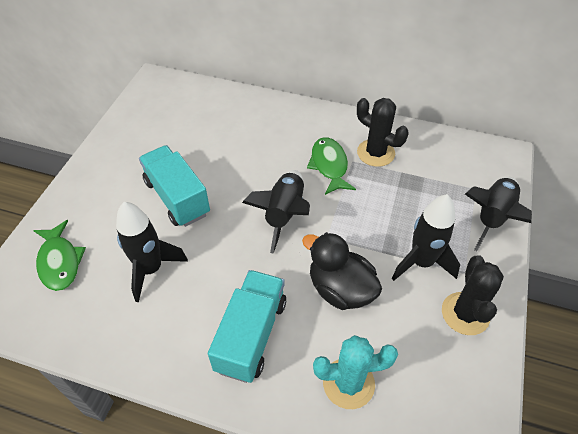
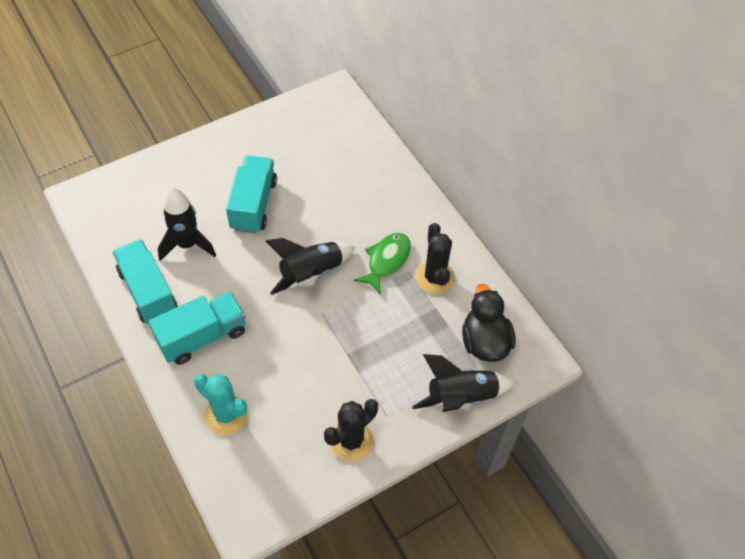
camera: 40 degrees right, 5 degrees up
(60, 262) = (141, 197): green fish -> none
(155, 337) = (148, 292): none -> turquoise truck
(340, 289) = (288, 355): black duck -> black duck (484, 342)
(421, 262) = (364, 384): black rocket -> none

